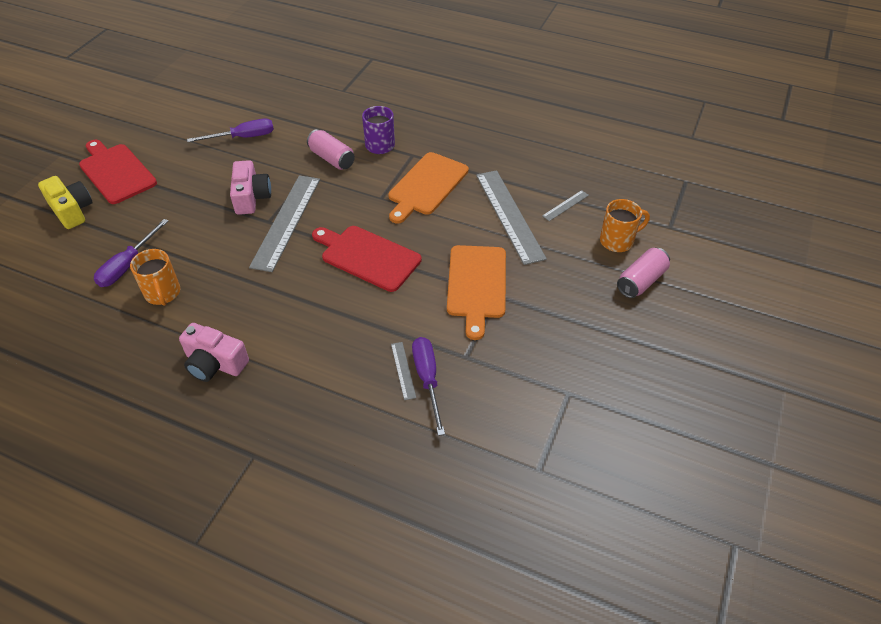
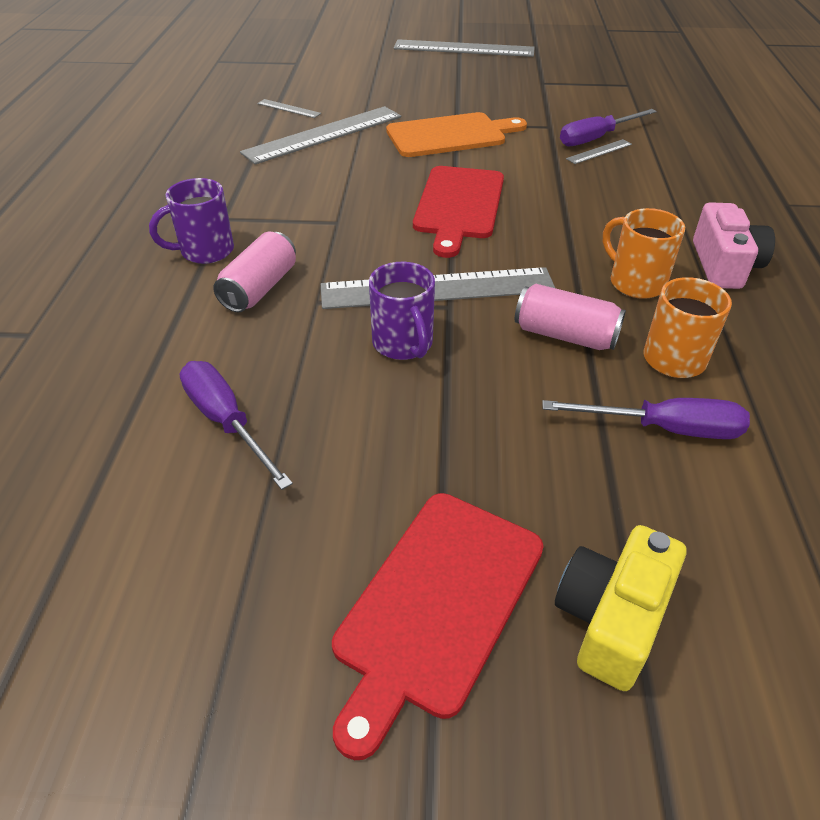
camera: 110 degrees left, 5 degrees down
(251, 197) = (403, 344): pink camera -> purple mug
(426, 186) = (293, 193): orange cutting board -> none
(618, 241) = (332, 81): orange mug -> orange mug (635, 282)
(641, 281) = (383, 68): pink can -> pink can (565, 335)
(685, 360) = (464, 48): none -> grey ruler

